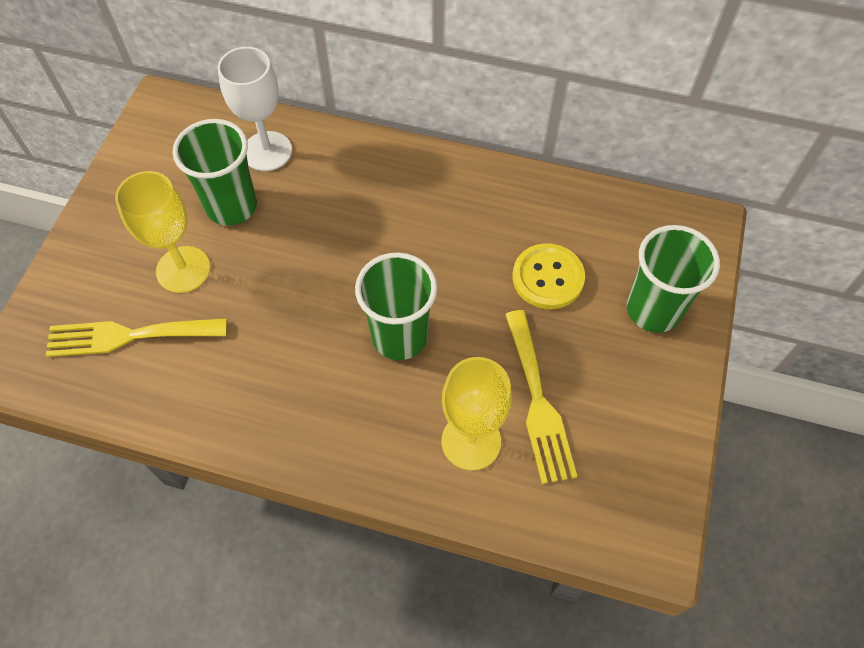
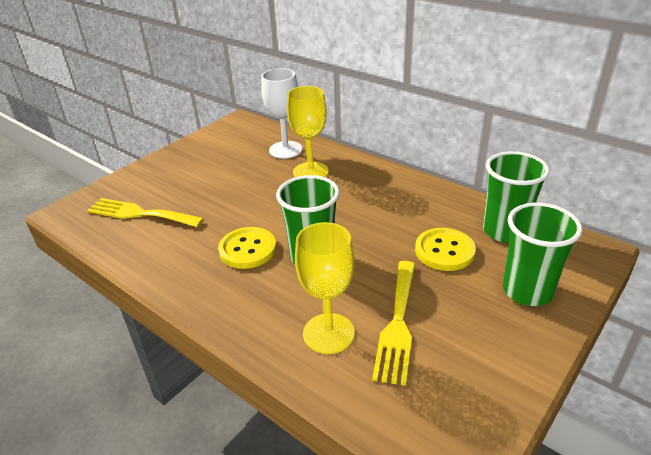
camera: 25 degrees right, 25 degrees down
(183, 269) = (196, 191): yellow goblet -> yellow goblet (310, 172)
(231, 206) = (246, 169): green cup -> green cup (504, 231)
(314, 351) = (247, 249): none -> yellow button

